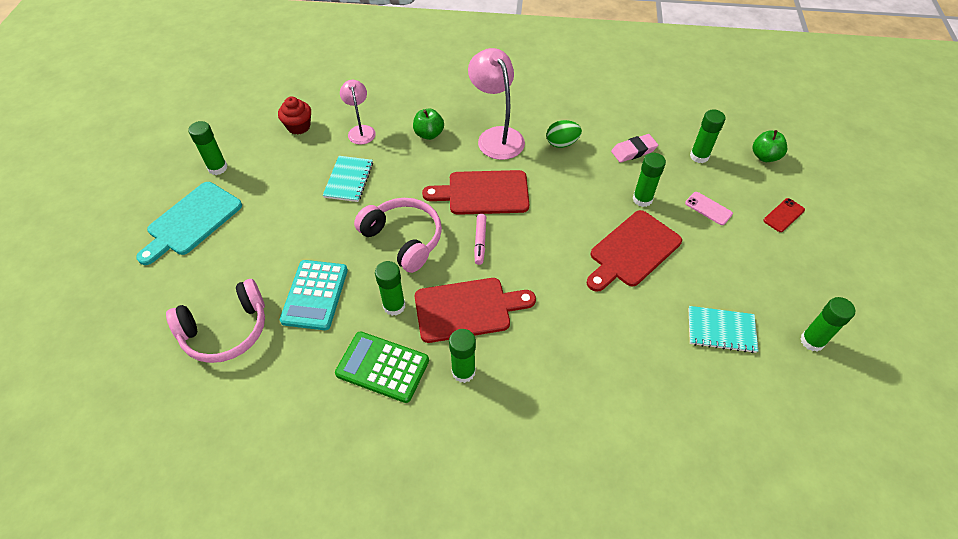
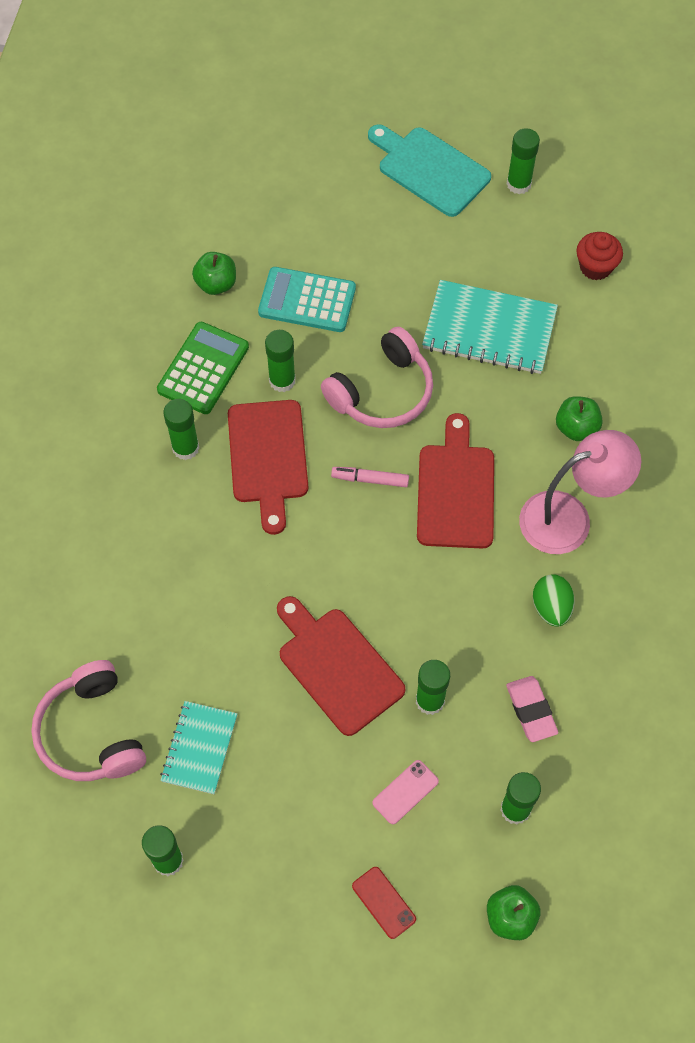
camera: 95 degrees right, 10 degrees up
(226, 330) = (270, 221): pink headphones -> pink headphones (91, 733)
(291, 367) = (216, 284): none -> green apple
(348, 180) = (489, 329): turquoise notebook -> turquoise notebook, size x1.63
(361, 130) = (586, 342): pink lamp -> none

